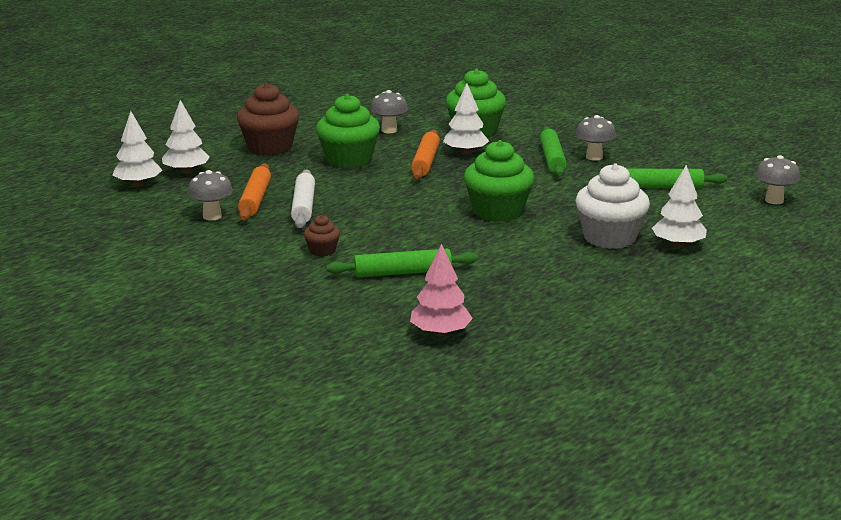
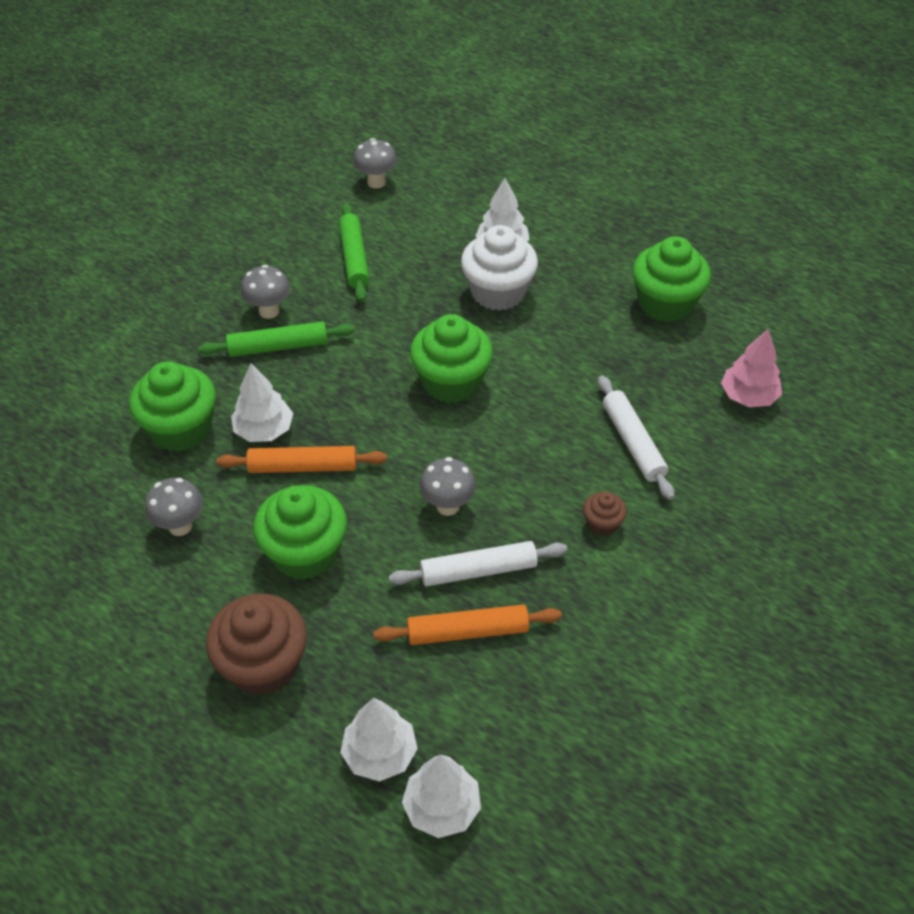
camera: 100 degrees left, 25 degrees up
(212, 216) = (535, 668): grey mushroom -> grey mushroom (448, 506)
(402, 272) = (633, 443): green rolling pin -> white rolling pin
(584, 311) = (665, 303): none -> green cupcake

